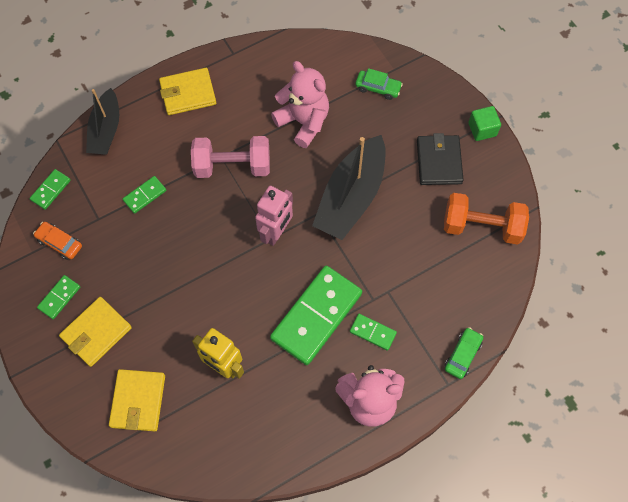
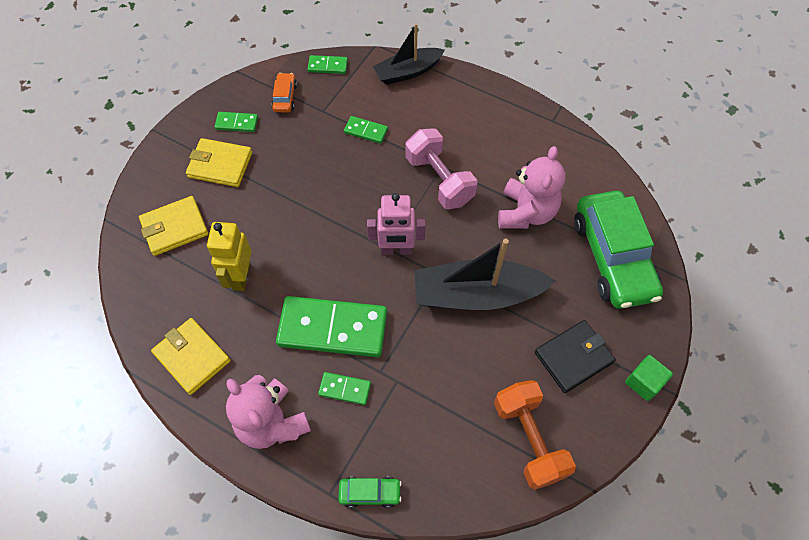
camera: 60 degrees right, 5 degrees down
(188, 93) = (486, 109): yellow wallet -> yellow wallet (192, 357)
(372, 332) = (345, 389): green domino -> green domino turned 75 degrees counterclockwise
(378, 88) = (613, 257): green car -> green car, size x2.35

